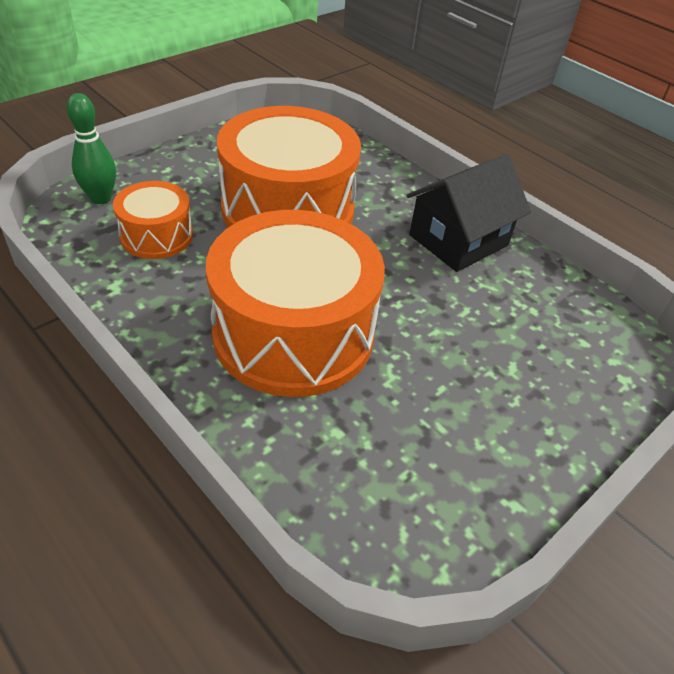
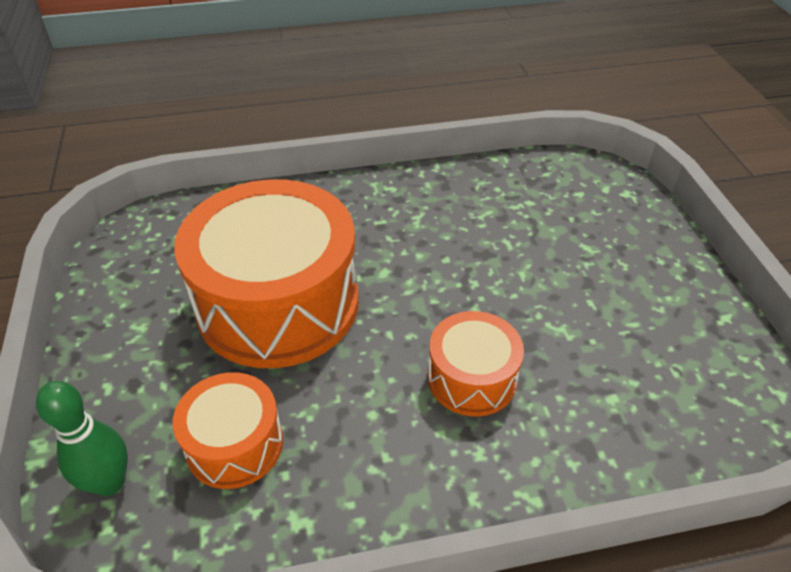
camera: 55 degrees left, 0 degrees up
(293, 333) = (472, 378): orange drum -> orange drum, size x0.50
(458, 240) = (415, 202): black house -> none

